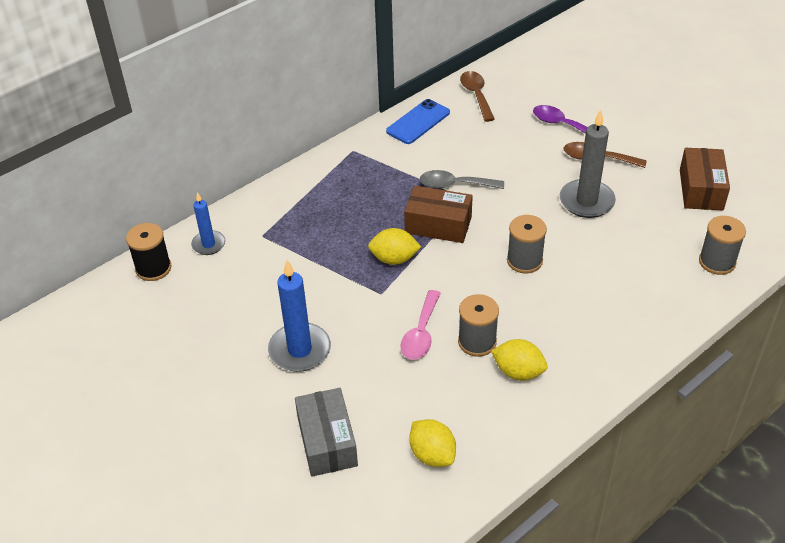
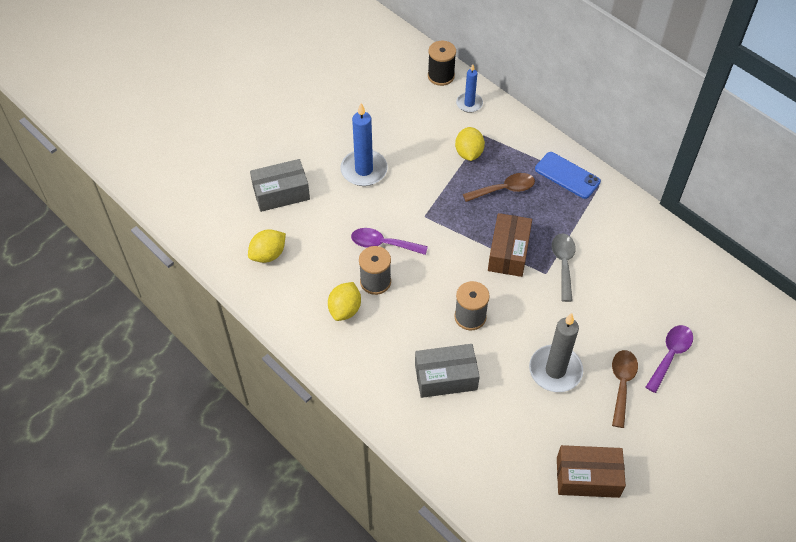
camera: 85 degrees right, 10 degrees up
(394, 259) = (464, 223): yellow lemon -> yellow lemon (469, 153)
(418, 122) = (650, 233): blue phone -> blue phone (567, 175)
(421, 333) = (383, 244): pink spoon -> purple spoon
(476, 95) = (704, 280): brown spoon -> brown spoon (504, 189)
(603, 284) = (446, 377): none -> grey box
(717, 262) = (482, 477): grey spool -> none

